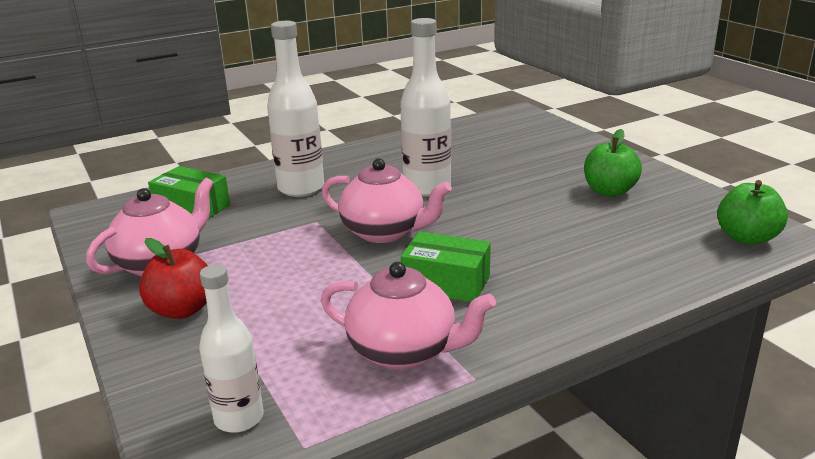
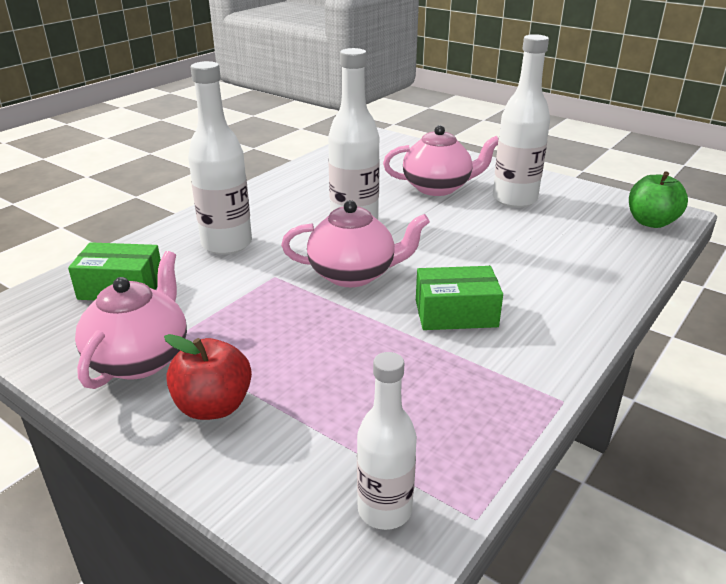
camera: 25 degrees left, 5 degrees up
(404, 351) = (479, 391): pink teapot -> pink teapot (438, 188)
(609, 191) = (514, 199): green apple -> white bottle

